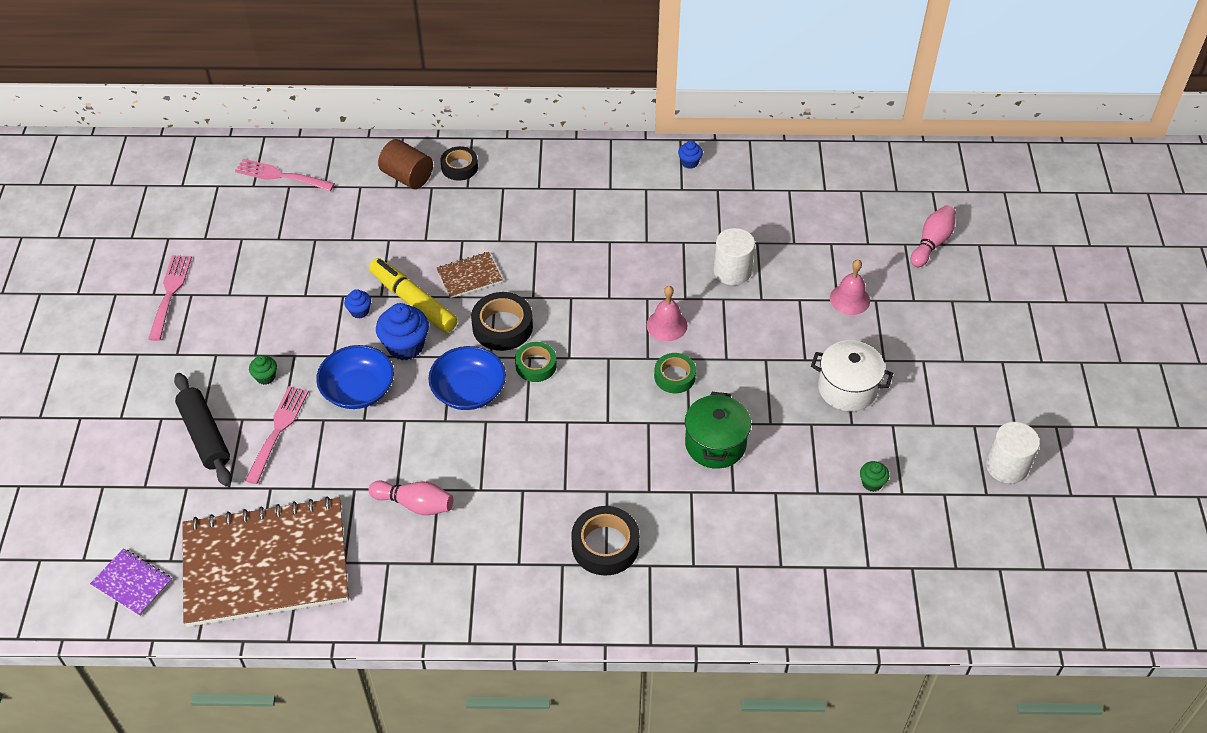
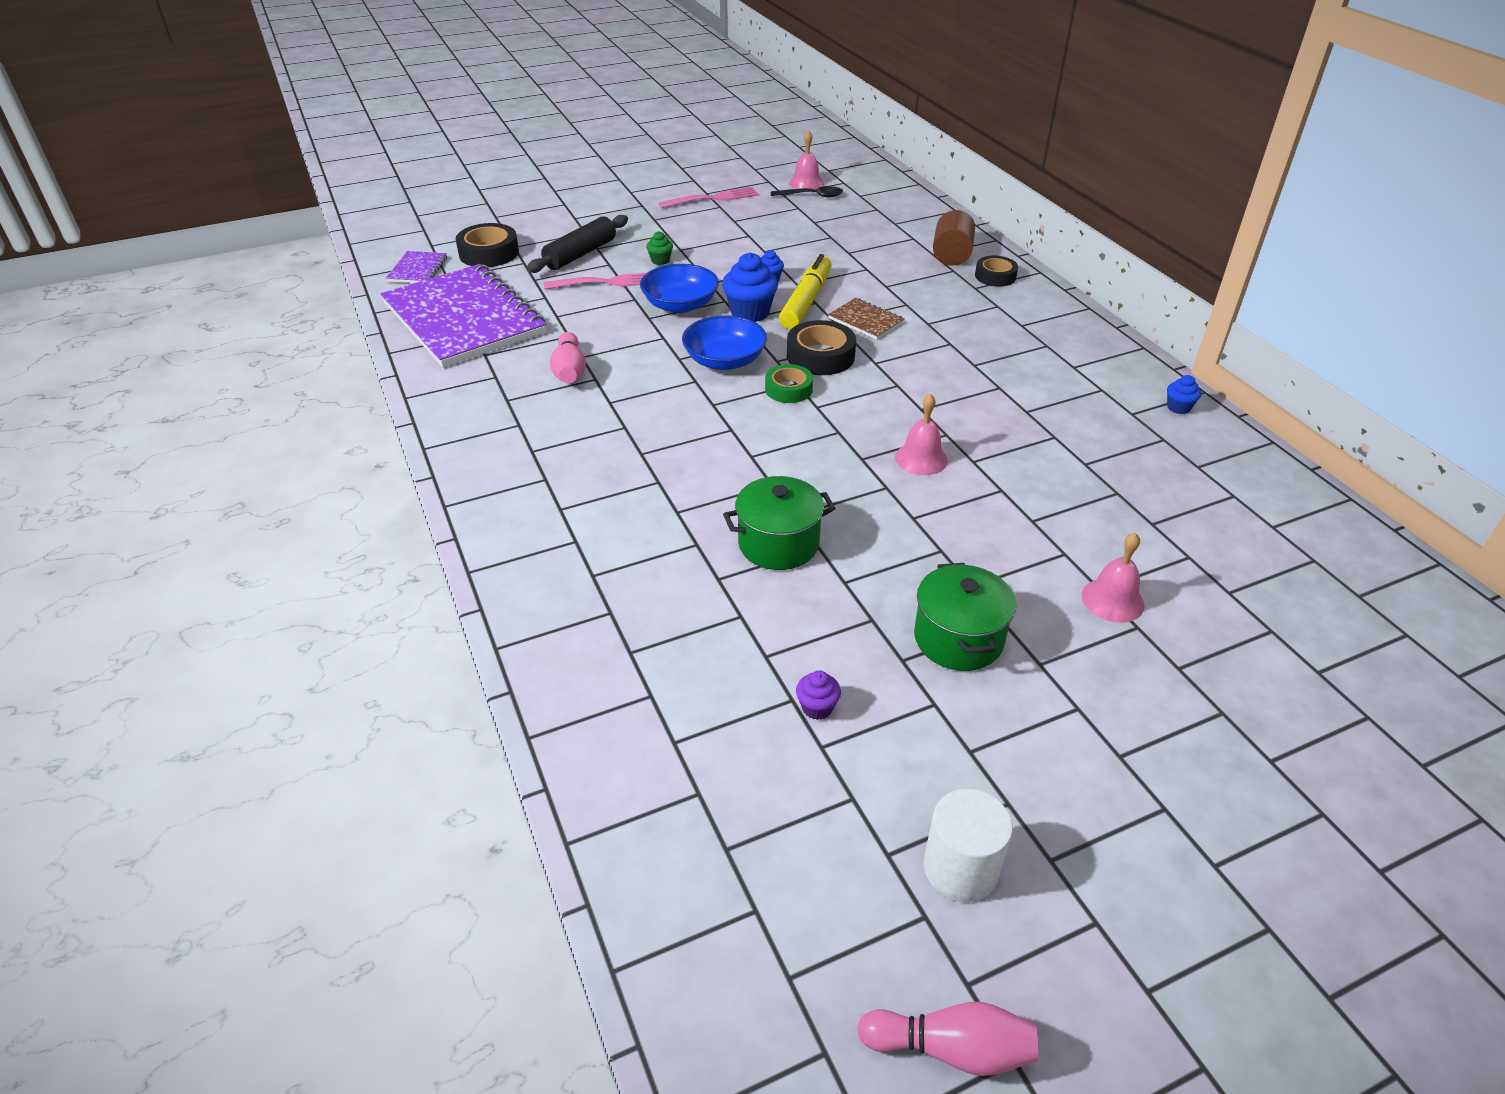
camera: 65 degrees right, 10 degrees down
(197, 212) = (806, 183): none -> pink bell
(226, 219) = (812, 196): none -> black spoon
(266, 564) = (463, 319): brown notebook -> purple notebook
(281, 176) = (884, 202): pink fork -> none
(605, 545) = (585, 501): black tape -> black tape (489, 253)
(674, 376) = (852, 485): green tape -> none
(732, 271) = (1051, 485): white cylinder -> none
(847, 388) = (958, 639): white pot -> green pot
(872, 483) = (817, 707): green cupcake -> purple cupcake
(931, 243) = (1306, 659): pink bowling pin -> pink bowling pin (951, 1048)

